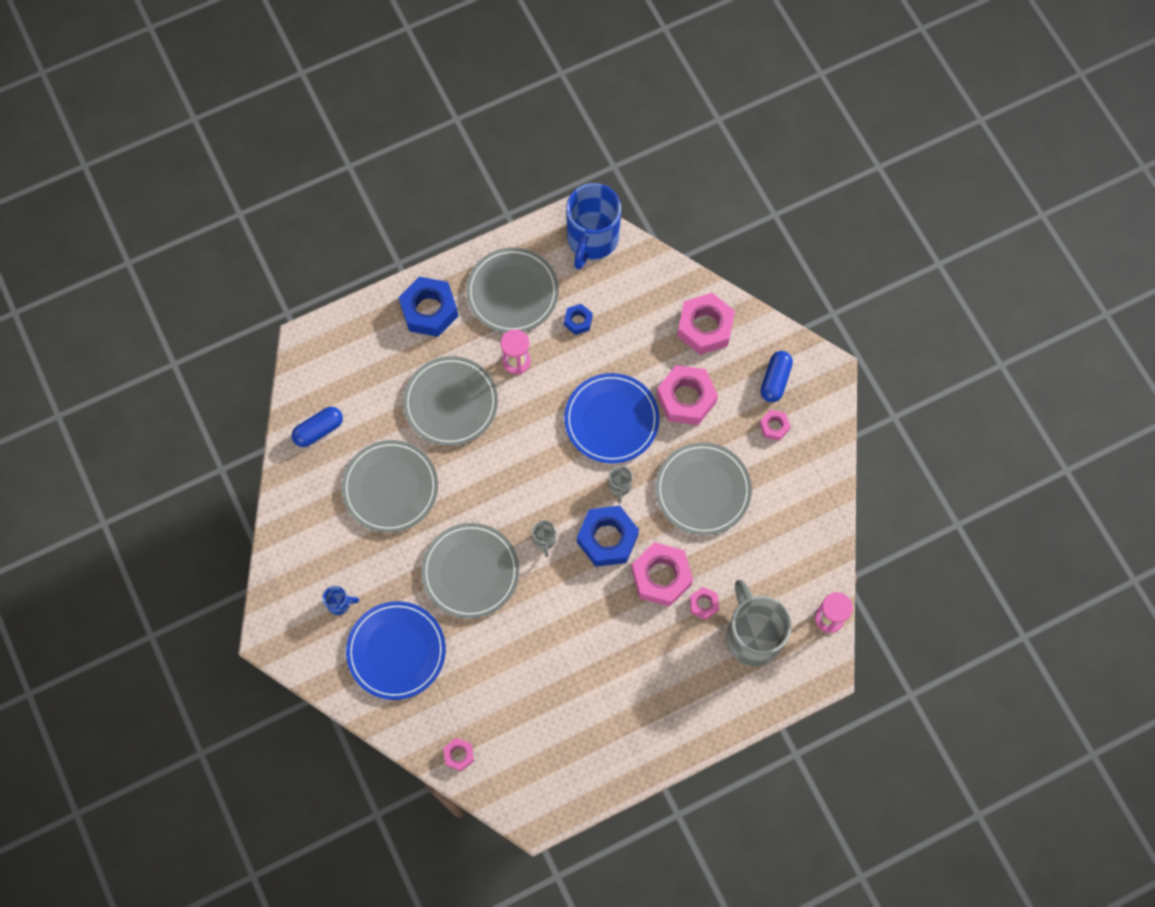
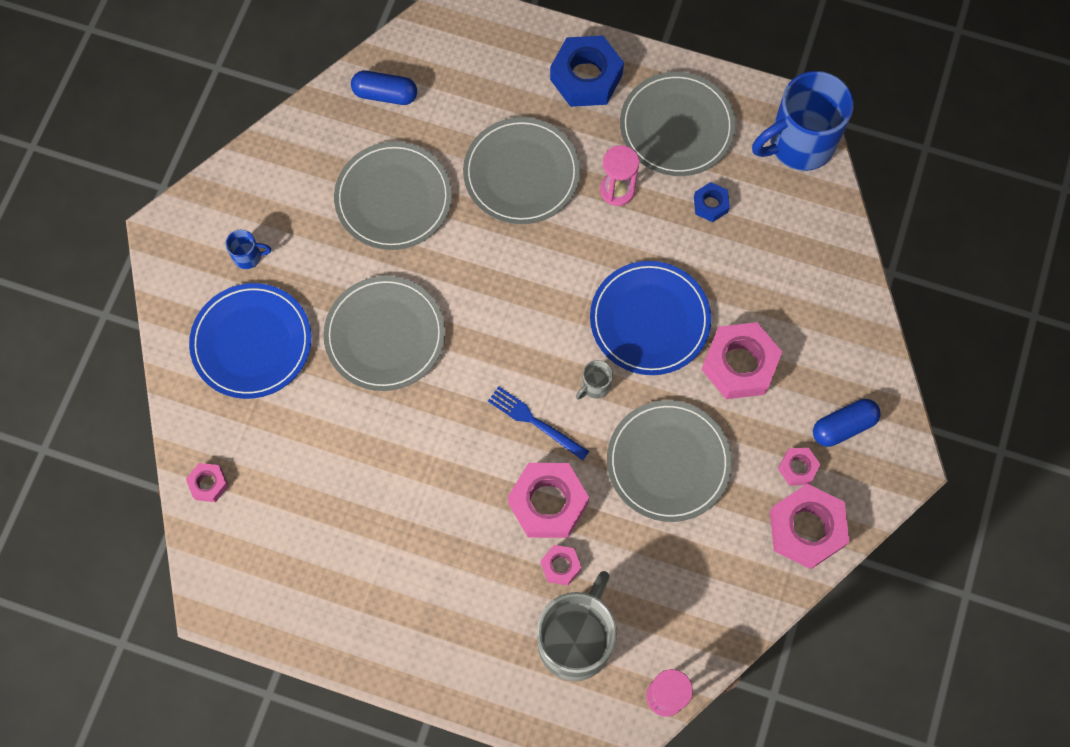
camera: 45 degrees right, 0 degrees up
(340, 603) = (248, 257): blue mug -> blue mug turned 45 degrees counterclockwise
(544, 540) = (477, 369): grey mug -> none
(607, 538) = (535, 422): blue nut -> blue fork
(705, 327) = (825, 317): pink nut -> pink nut (806, 529)

